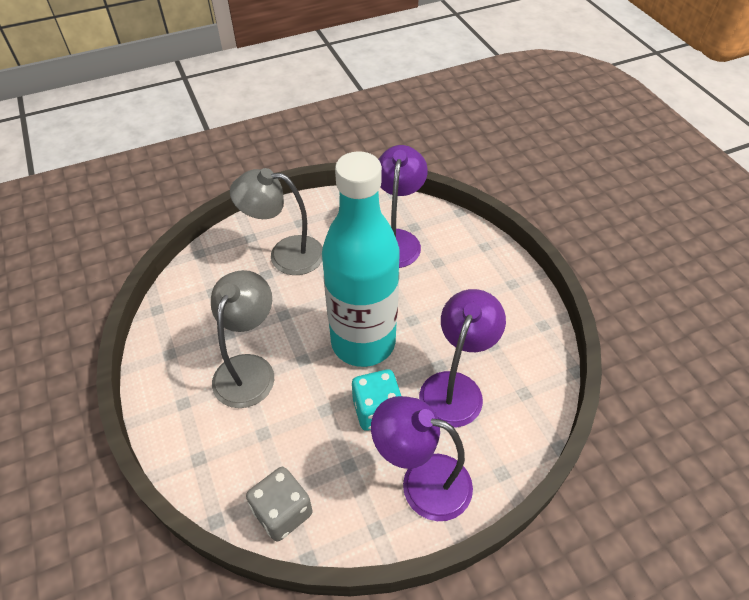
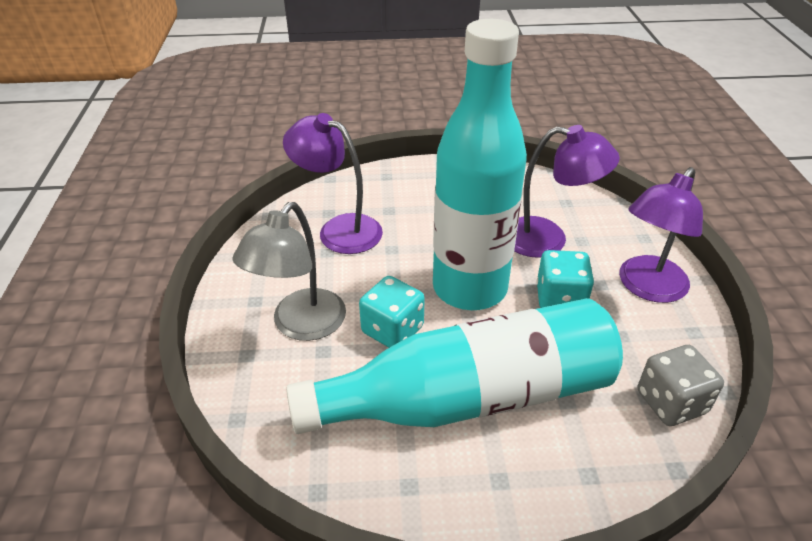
camera: 70 degrees left, 10 degrees down
(249, 369) = (469, 397): grey lamp -> turquoise bottle
(299, 306) = (392, 330): none -> turquoise dice
(455, 387) = (548, 239): purple lamp -> purple lamp turned 150 degrees clockwise

